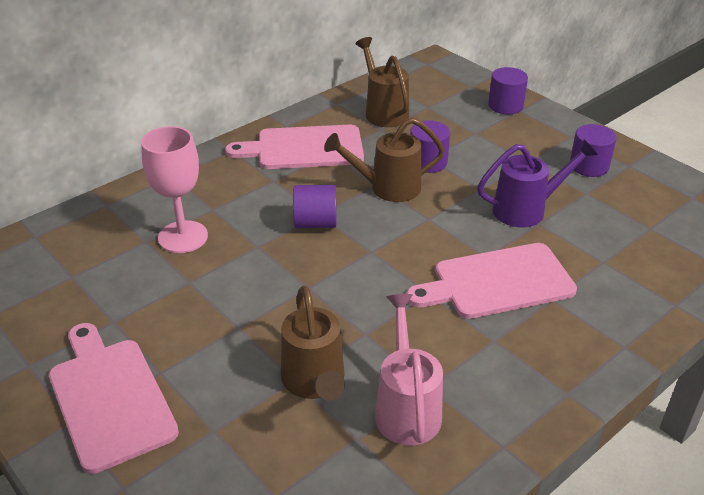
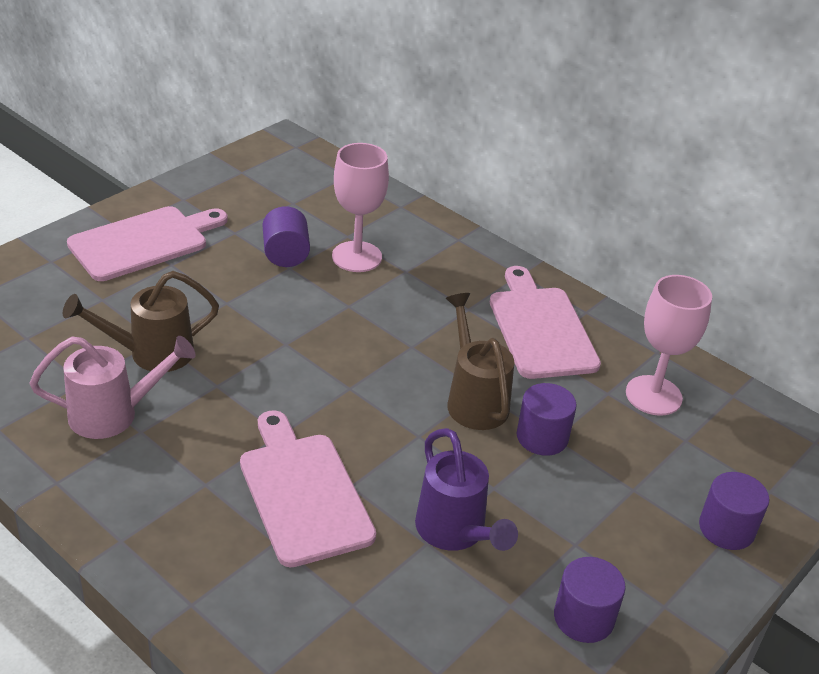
camera: 80 degrees right, 0 degrees up
(315, 223) = (394, 344): purple cylinder -> purple cylinder (286, 254)
(384, 112) = (653, 395): brown watering can -> pink goblet

